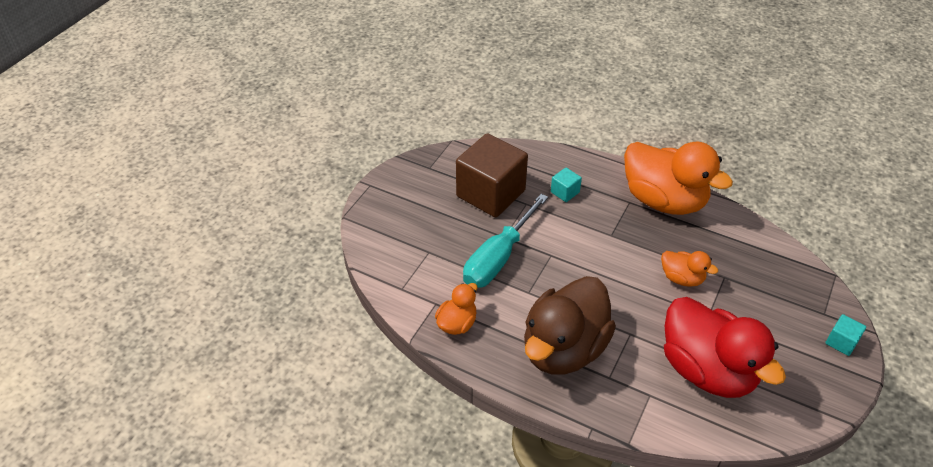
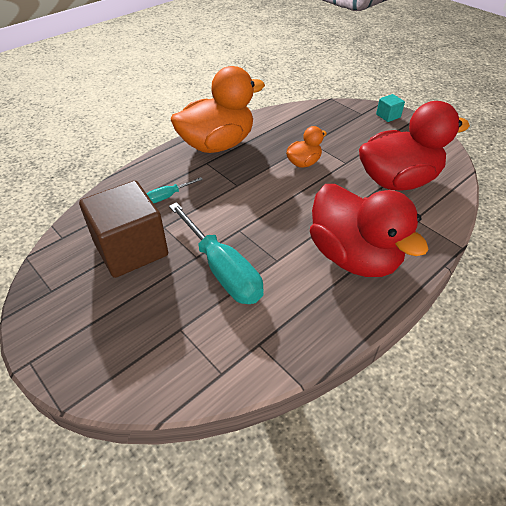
camera: 70 degrees left, 0 degrees up
(457, 323) = (295, 332): orange duck -> none
(564, 349) = (353, 256): brown duck -> red duck
(565, 192) = (168, 196): turquoise cube -> turquoise screwdriver

